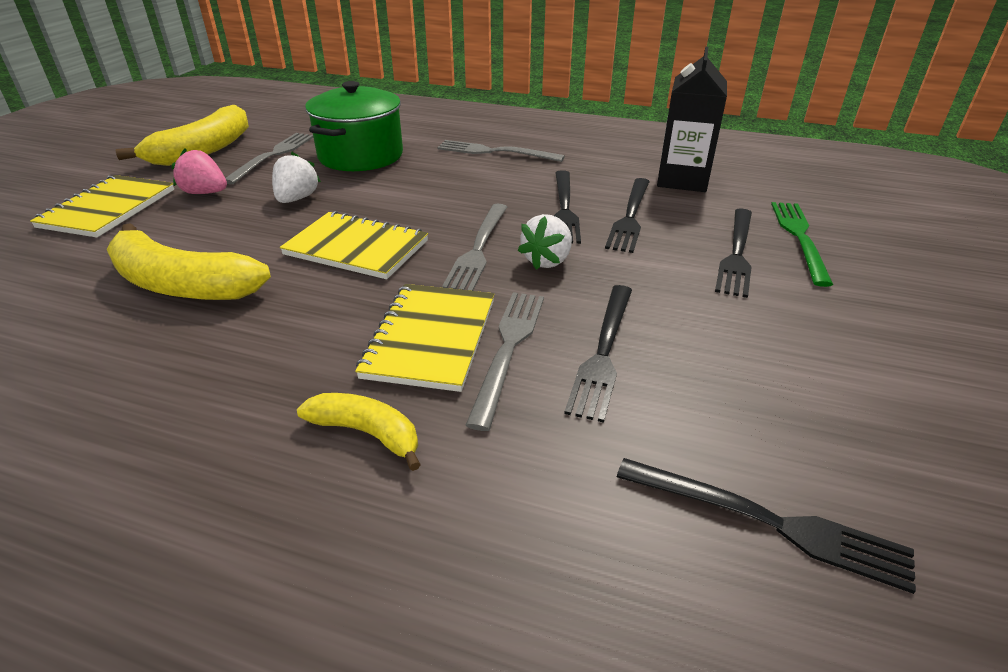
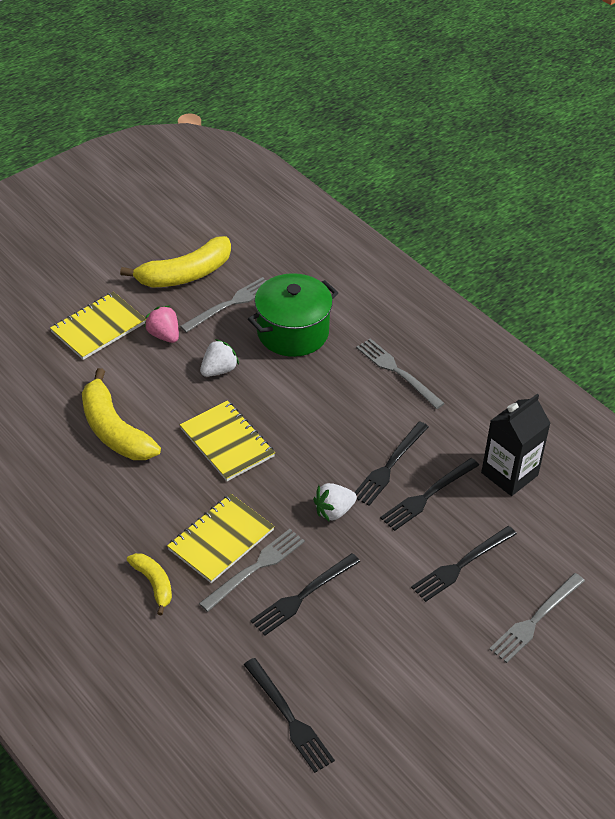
camera: 30 degrees right, 10 degrees up
(478, 249) = (300, 479): grey fork -> grey fork (535, 619)
(799, 238) = (523, 573): green fork -> none

